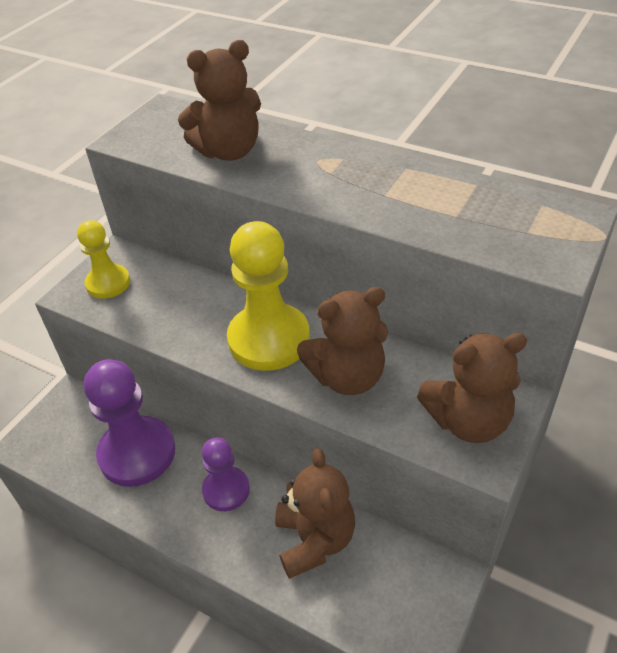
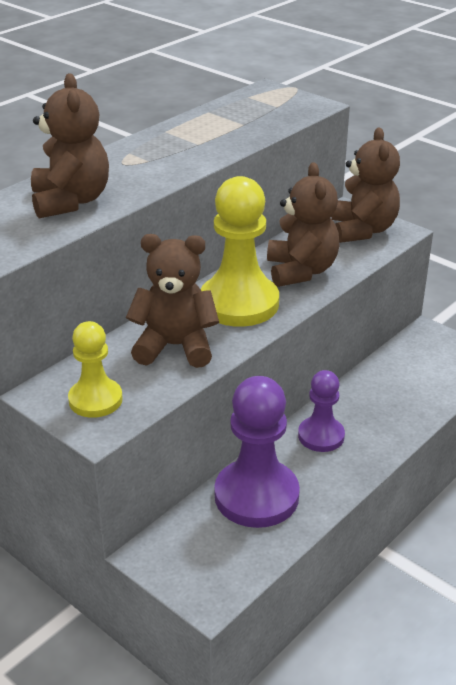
camera: 80 degrees left, 10 degrees down
(315, 540) = (384, 390): brown teddy bear -> brown teddy bear (175, 346)

